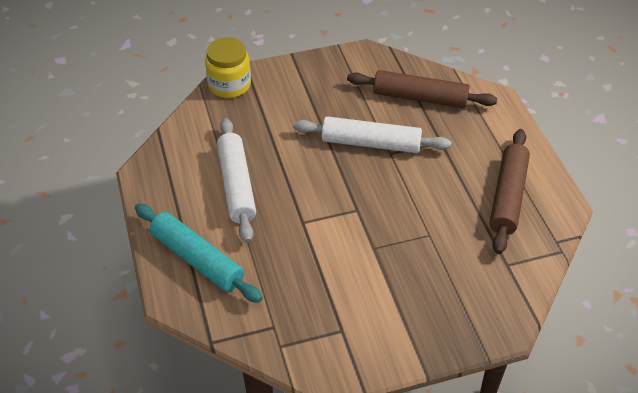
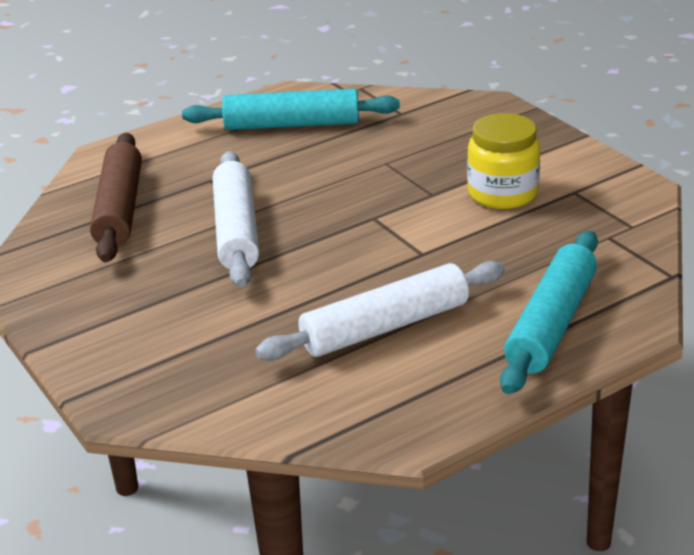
camera: 105 degrees left, 15 degrees down
(229, 85) = (139, 400): yellow jar -> yellow jar (502, 193)
(507, 196) = (292, 125): brown rolling pin -> turquoise rolling pin

